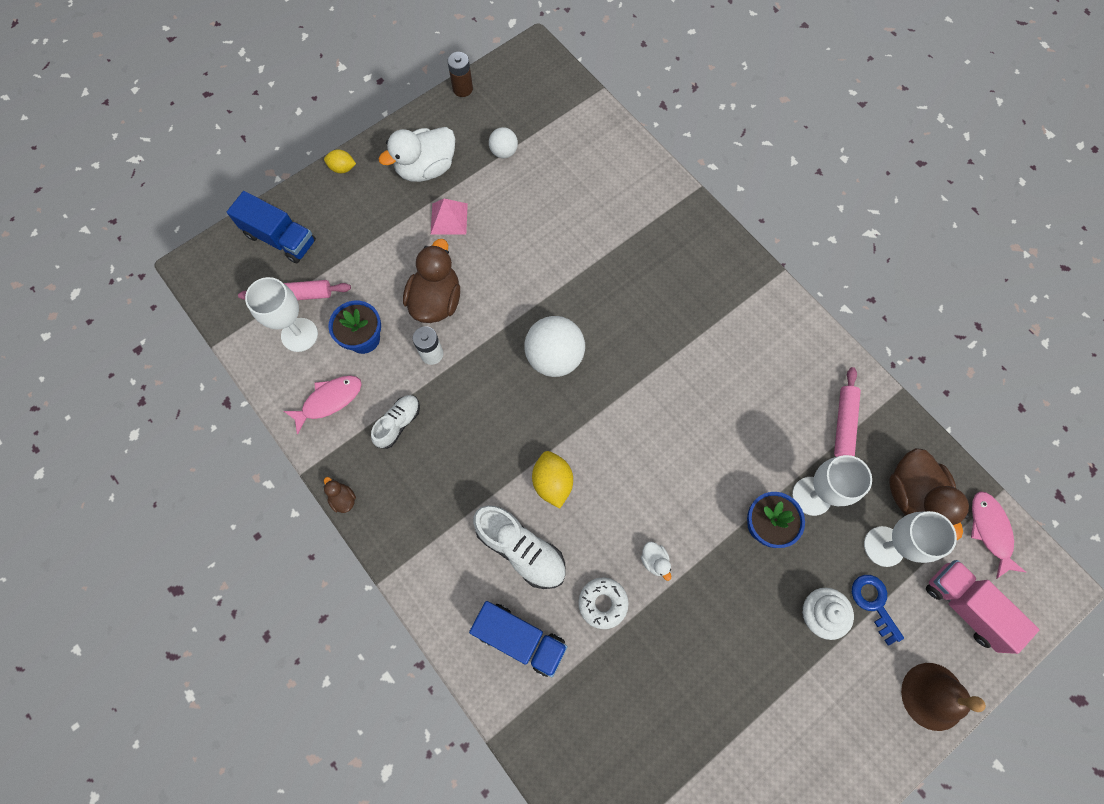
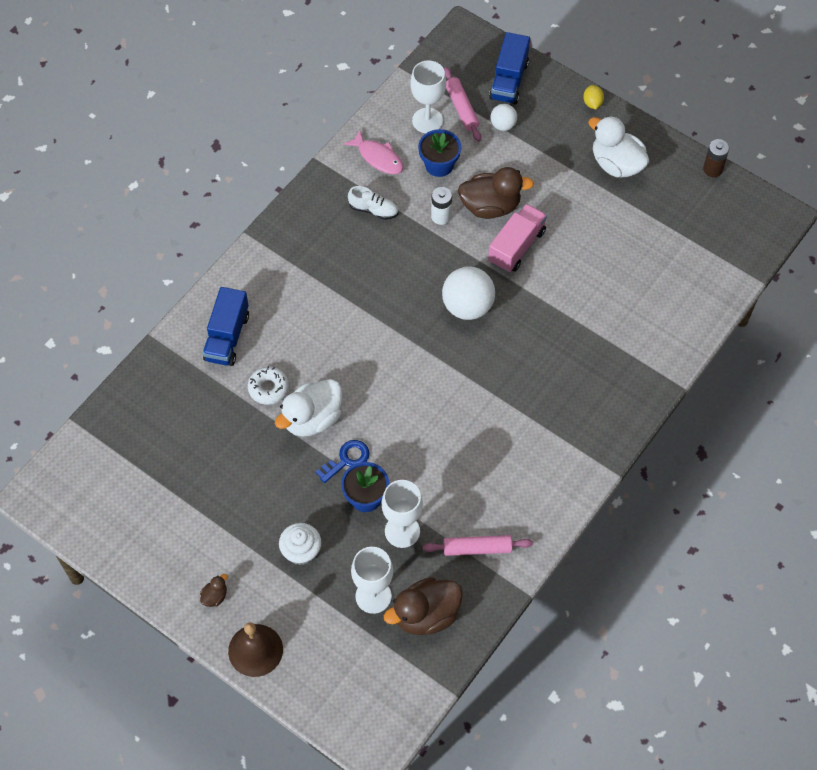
camera: 75 degrees right, 10 degrees down
(343, 499) = (302, 191): brown duck -> brown duck (215, 596)
(449, 218) = (572, 194): pink pyramid -> none
(504, 152) = (657, 219): white ball -> white ball (503, 125)
(521, 549) = (295, 321): white shoe -> none
(552, 482) = (356, 330): yellow lemon -> none
(654, 561) = (312, 419): white duck -> white duck, size x2.26
(874, 603) = (321, 594): blue key -> blue key (346, 459)
(965, 606) = (338, 669): pink truck -> pink truck (516, 246)
(990, 531) = (412, 685): pink fish -> none

